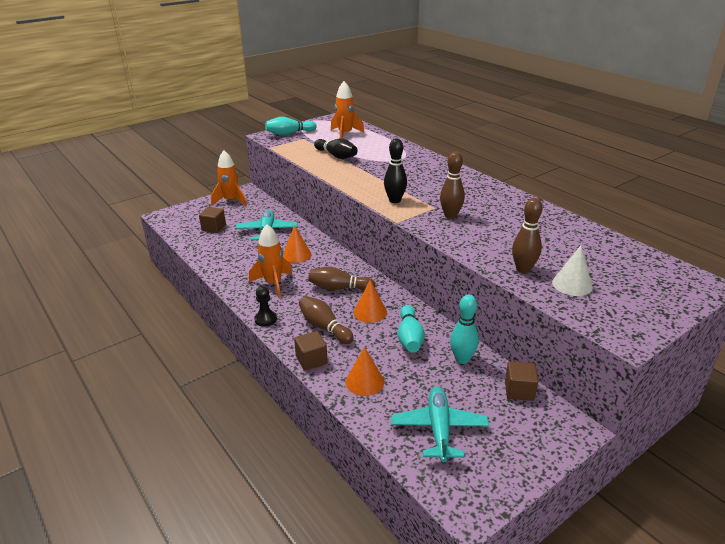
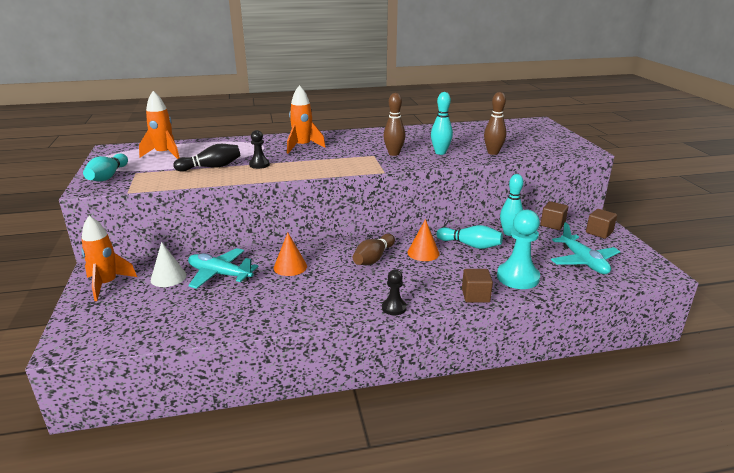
camera: 65 degrees left, 5 degrees down
(214, 228) = (160, 308): brown cube -> brown cube (599, 232)
(273, 283) = (332, 291): orange rocket -> orange rocket (302, 147)
(324, 327) = (430, 279): brown bowling pin -> none
(359, 169) = (259, 165): none -> black pawn
(364, 382) = (517, 277): orange cone -> turquoise pawn
(395, 200) = (343, 165): black bowling pin -> none
(439, 429) = (583, 261): turquoise plane -> turquoise plane turned 135 degrees counterclockwise
(484, 238) = (440, 152): none -> turquoise bowling pin
(572, 284) = (520, 146): white cone -> white cone (168, 277)

